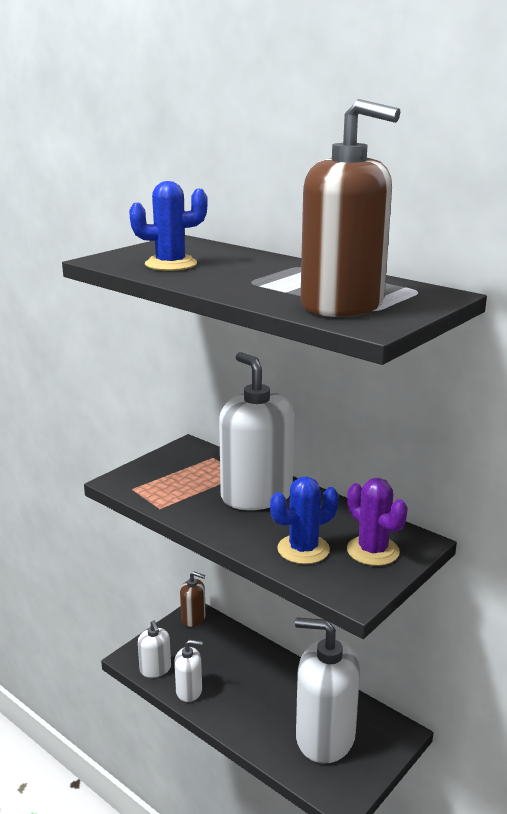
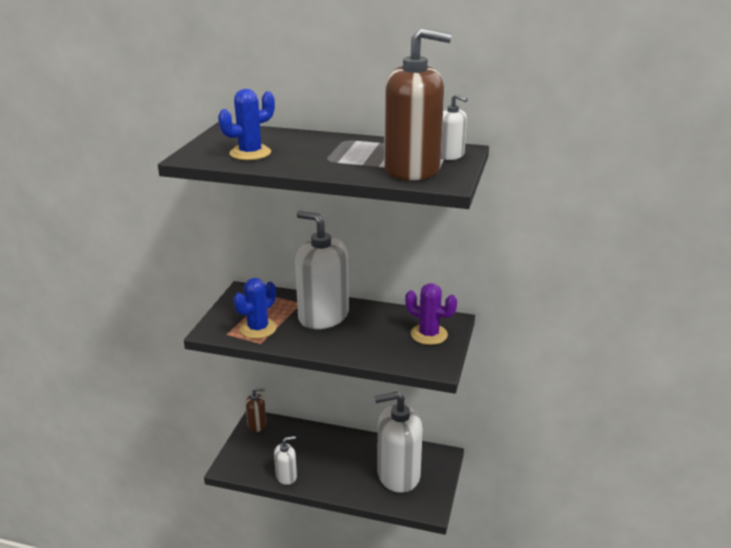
camera: 25 degrees left, 5 degrees up
(155, 669) = (251, 469): white soap dispenser -> white soap dispenser (450, 155)
(303, 549) = (384, 346): blue cactus -> blue cactus (258, 329)

